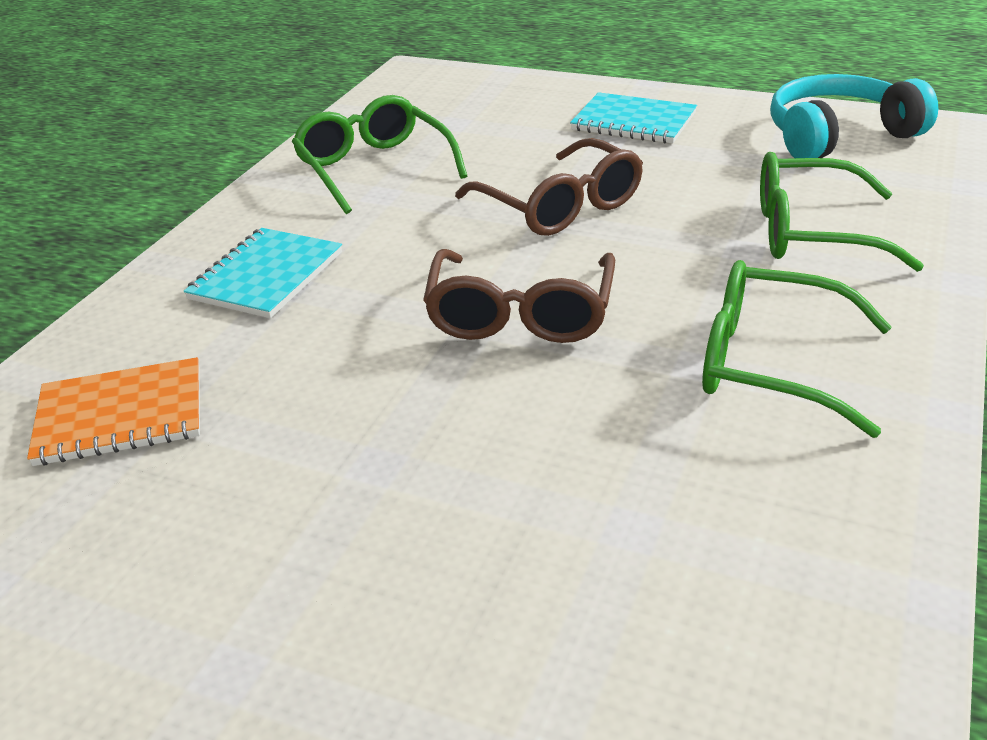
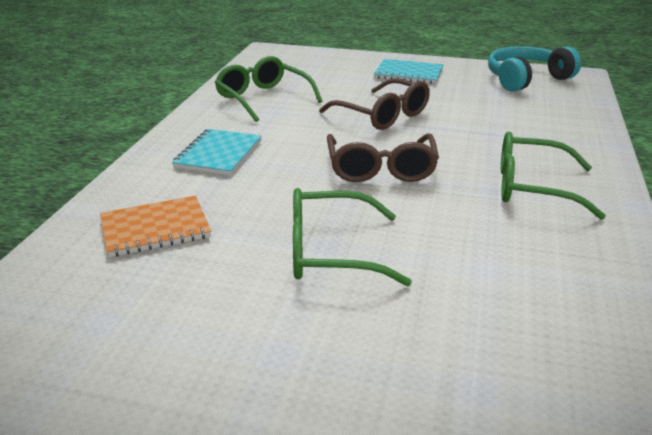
camera: 10 degrees left, 5 degrees down
(814, 232) = (531, 125): green glasses -> green glasses (332, 252)

